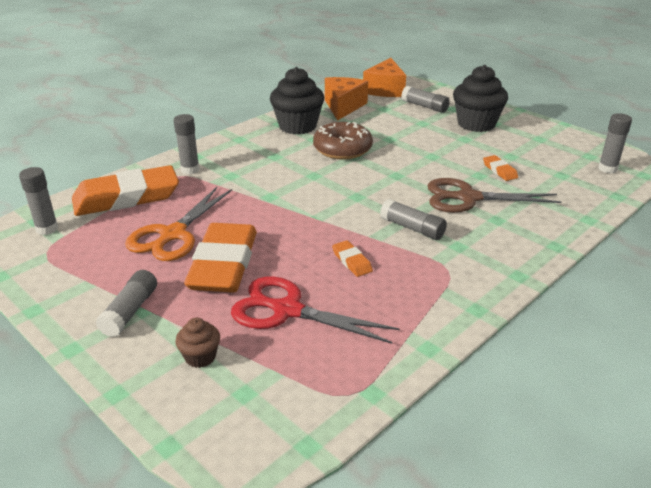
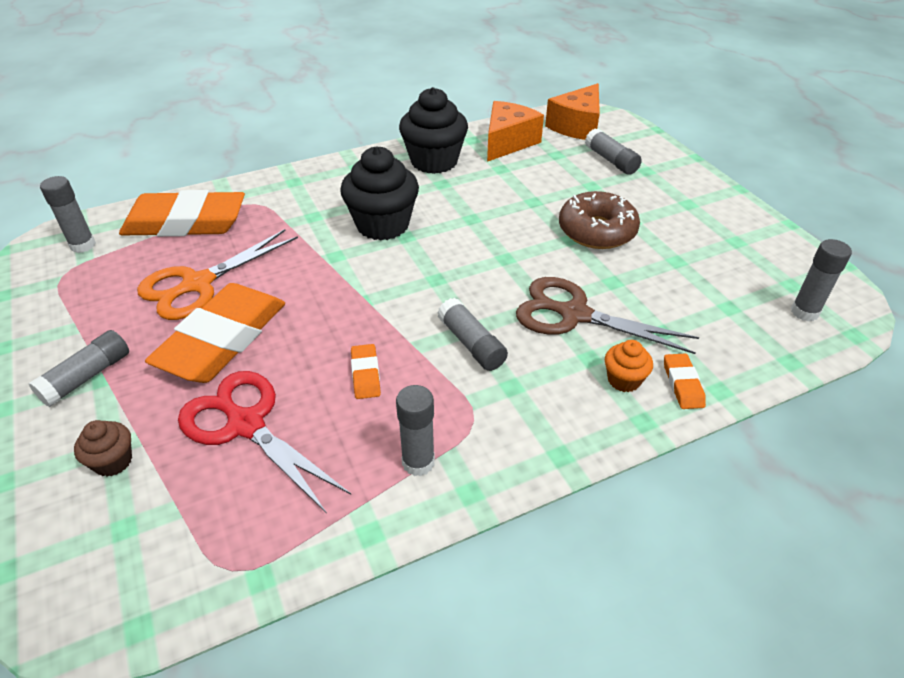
camera: 20 degrees right, 10 degrees up
(190, 169) = (275, 198): grey glue stick -> grey glue stick (418, 462)
(342, 149) = (465, 205): brown donut -> brown donut (597, 231)
(476, 124) = (662, 200): black cupcake -> black cupcake (382, 225)
(499, 171) = (645, 281): orange eraser -> orange eraser (682, 384)
(527, 227) = (624, 380): none -> orange cupcake

